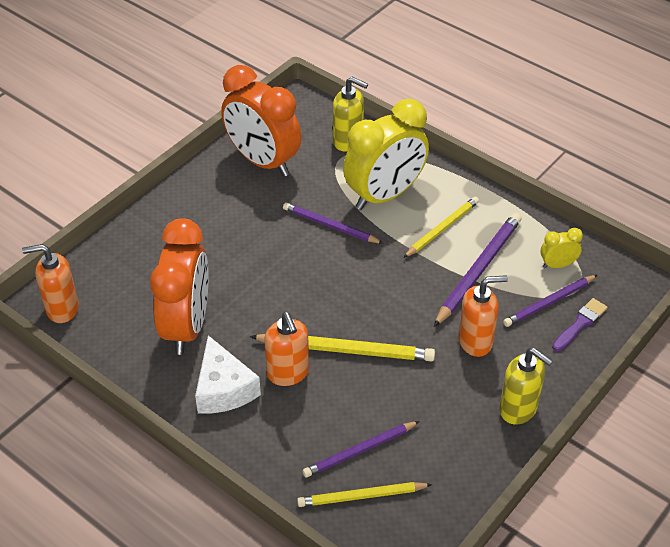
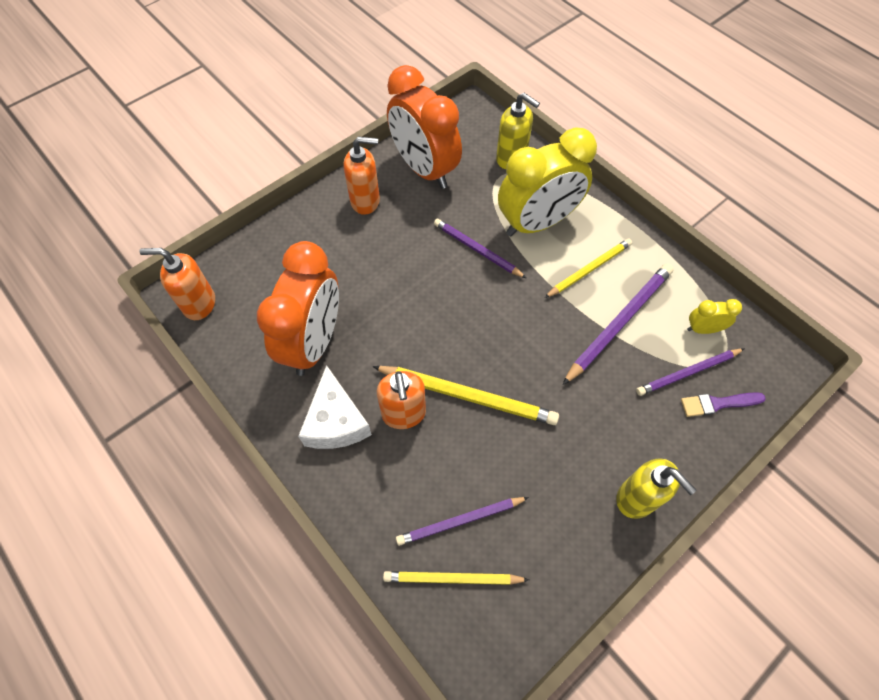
camera: 10 degrees right, 15 degrees up
(475, 341) = (603, 407): orange soap dispenser -> orange soap dispenser (365, 201)
(580, 324) = (718, 404): purple brush -> purple brush turned 150 degrees counterclockwise

